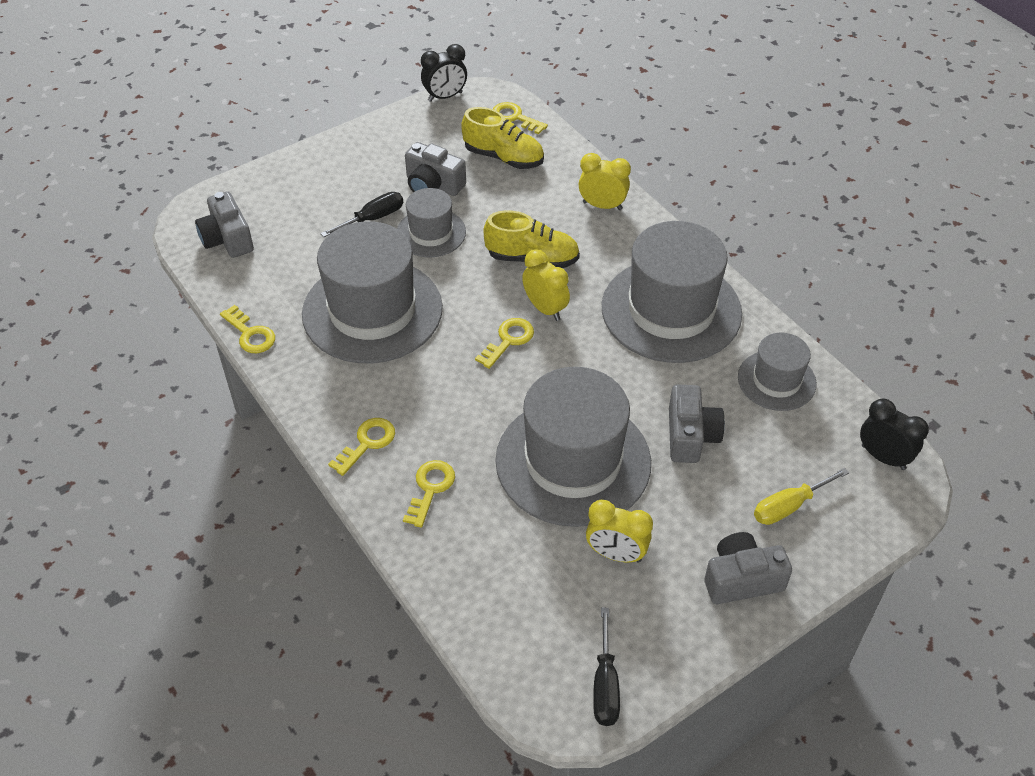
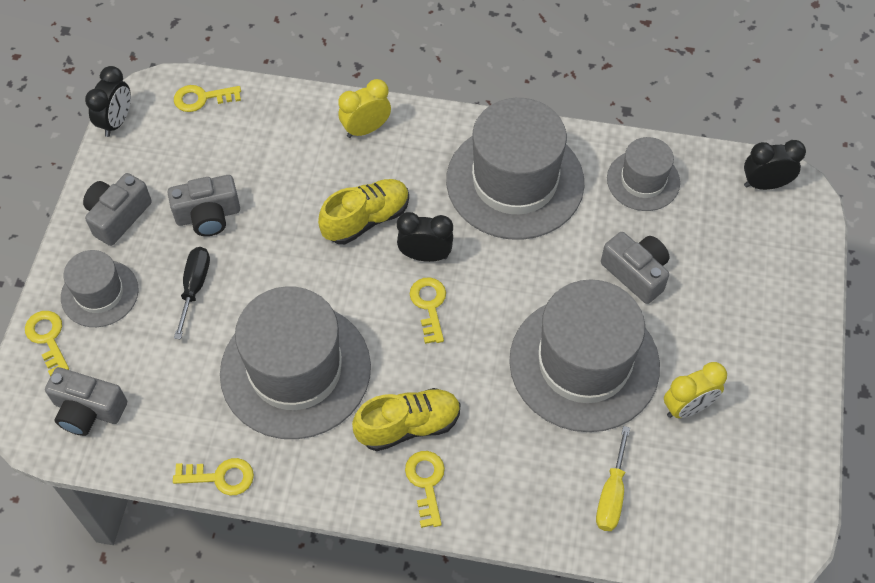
camera: 45 degrees left, 10 degrees up
(430, 489) = (514, 475): yellow key -> yellow key (48, 338)
(431, 233) = (259, 261): grey hat -> grey hat (100, 293)
(503, 157) = (237, 144): yellow shoe -> yellow shoe (408, 426)
(545, 309) = (425, 255): yellow clock -> black clock
(605, 685) = (782, 506): black screwdriver -> none
(741, 579) = (778, 352): grey camera -> grey camera (118, 216)
(789, 506) = (749, 272): yellow screwdriver -> yellow screwdriver (611, 494)

